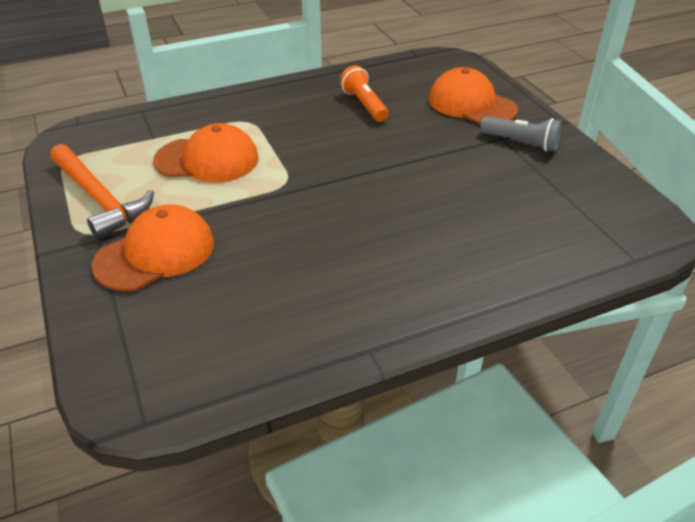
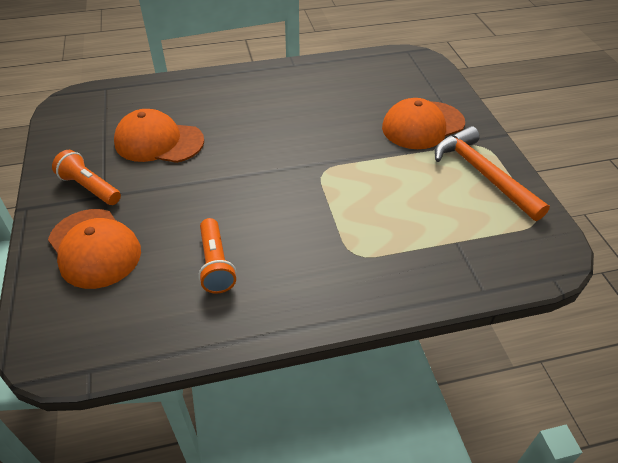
camera: 170 degrees left, 5 degrees up
(207, 160) = (395, 205): orange cap -> orange cap (159, 142)
(521, 142) = (90, 187): grey flashlight -> orange flashlight

